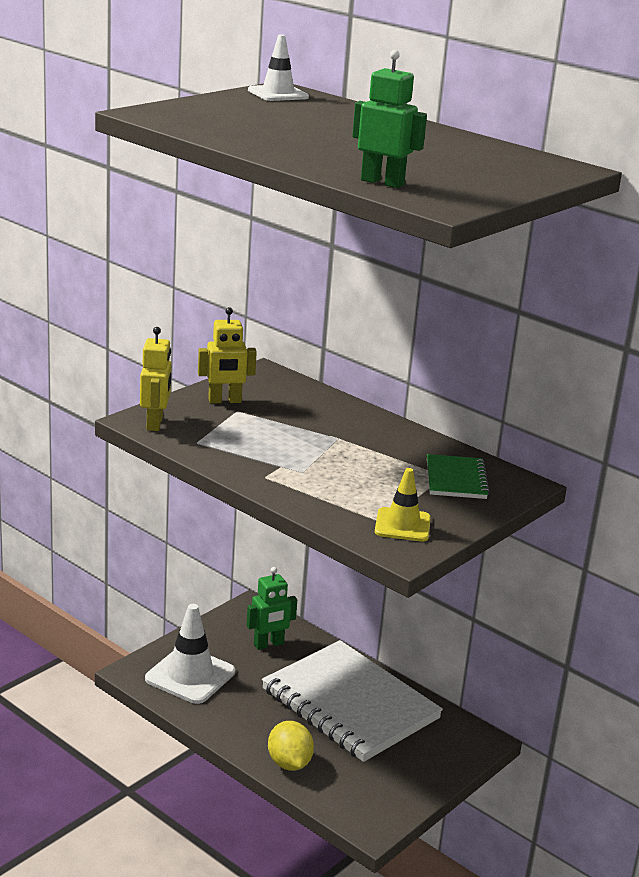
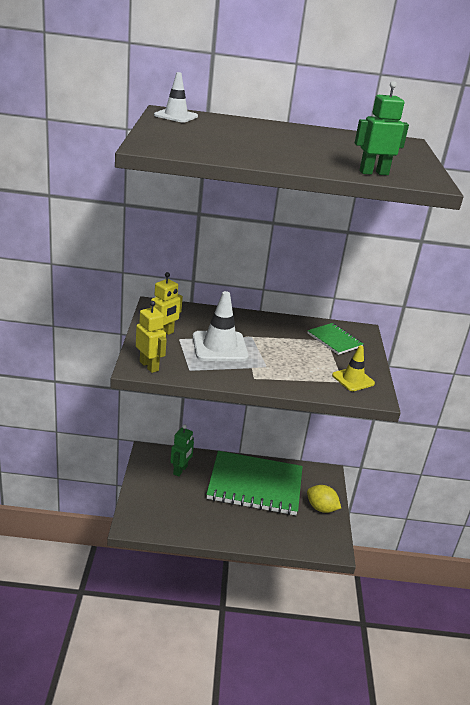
camera: 40 degrees left, 5 degrees up
(190, 675) = (162, 511): white traffic cone -> white traffic cone (219, 347)
(289, 763) = (265, 536): yellow lemon -> yellow lemon (321, 508)
(349, 704) = (255, 485): white notebook -> green notebook

